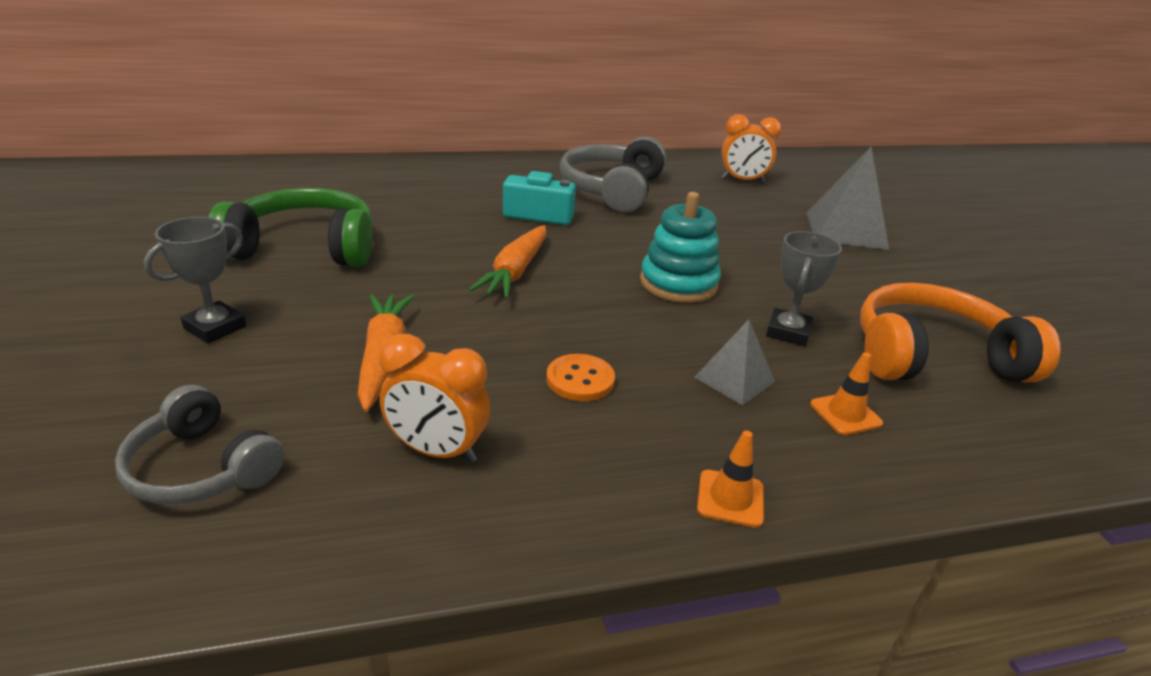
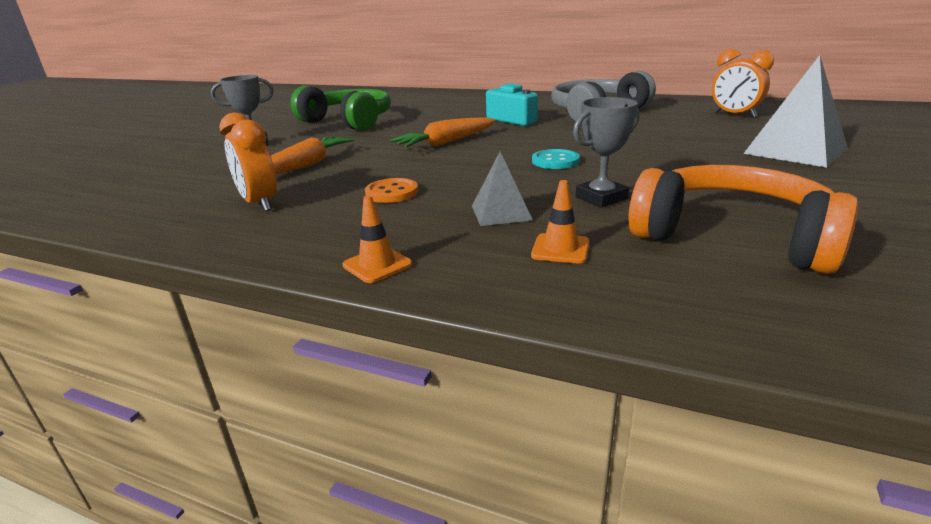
camera: 40 degrees right, 5 degrees down
(202, 468) = (161, 187): grey headphones -> none
(678, 283) = (555, 161): turquoise stacking toy -> turquoise button

